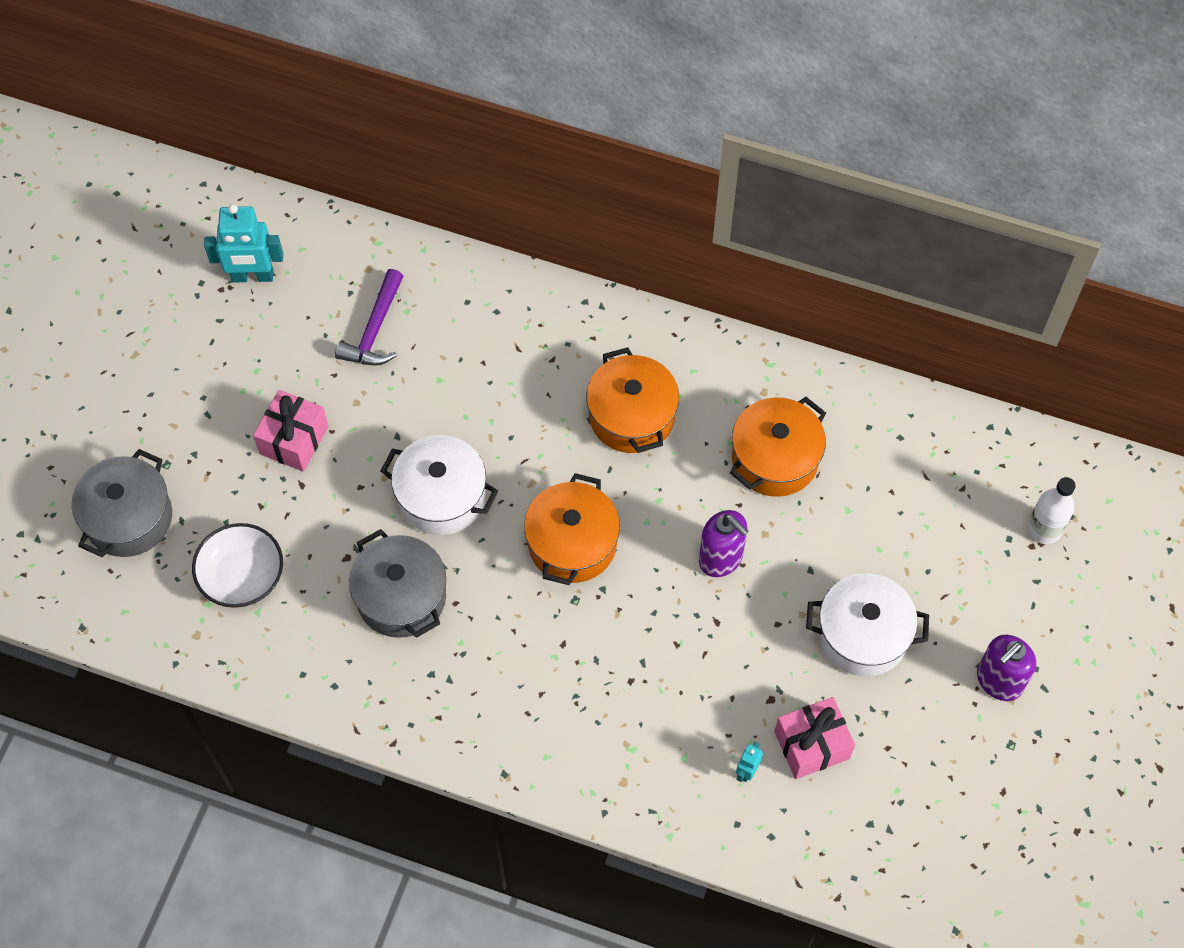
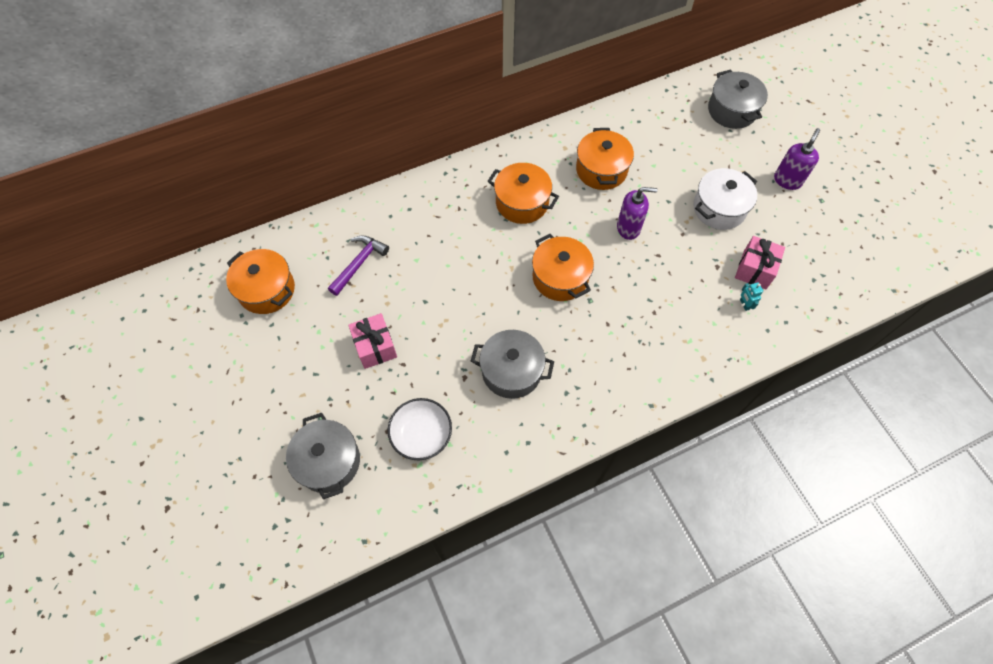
camera: 45 degrees left, 0 degrees up
(252, 276) = (267, 290): turquoise robot -> orange pot
(375, 330) = (359, 263): purple hammer -> purple hammer turned 120 degrees counterclockwise
(441, 496) = (477, 309): white pot -> none
(999, 681) = (787, 180): purple soap dispenser -> purple soap dispenser turned 150 degrees counterclockwise
(1044, 529) = (732, 110): white bottle -> grey pot

